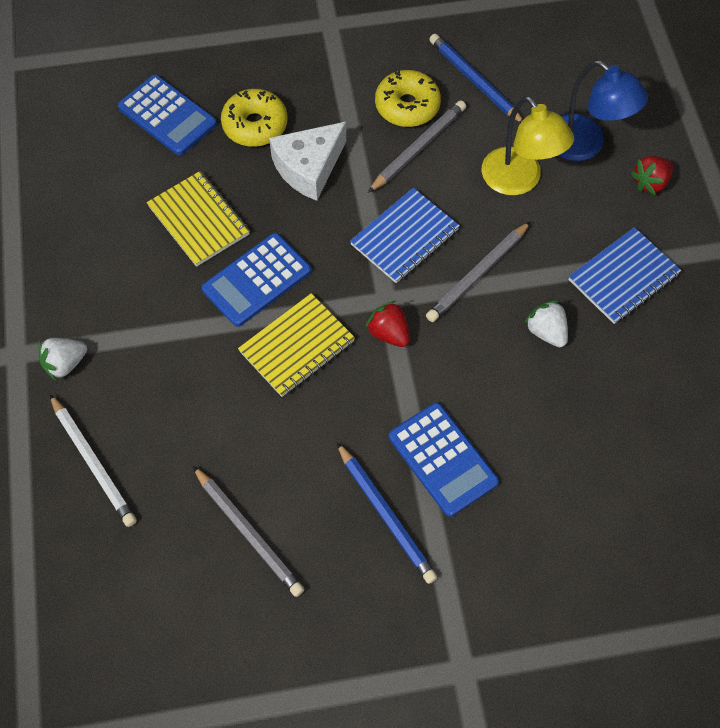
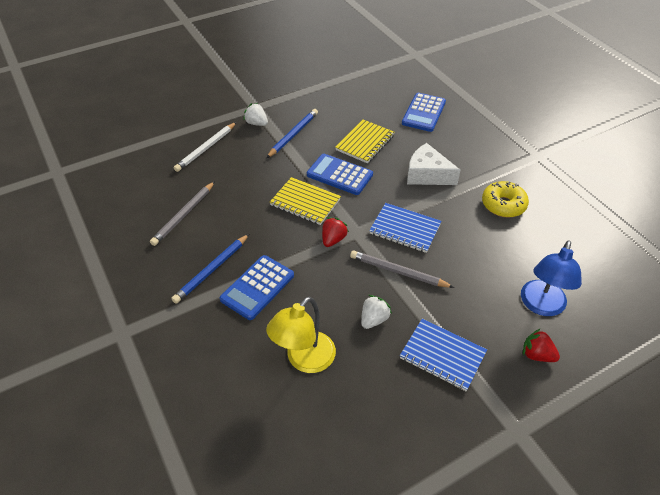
camera: 70 degrees right, 15 degrees down
(255, 125) = (441, 145): yellow donut -> none
(418, 148) = (475, 218): grey pencil -> none
(474, 81) = (549, 232): blue pencil -> blue pencil (293, 135)
(519, 181) = (485, 275): yellow lamp -> yellow lamp (304, 360)

